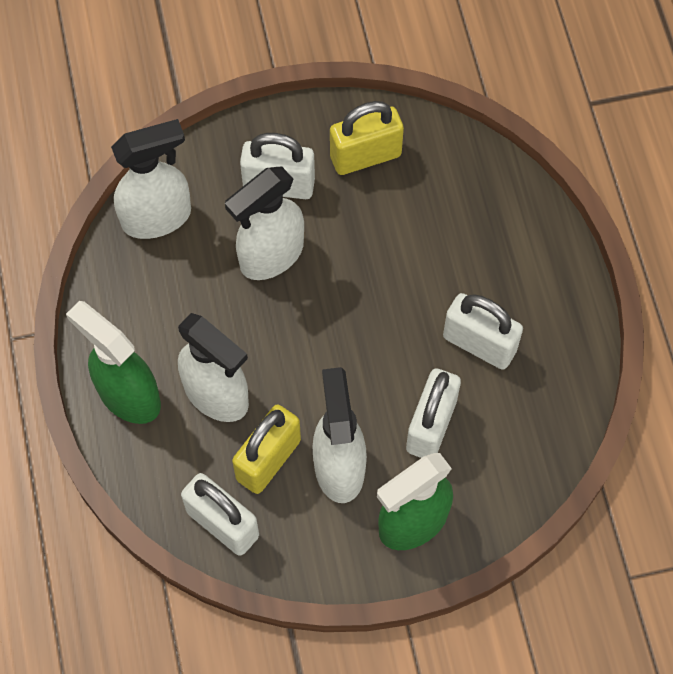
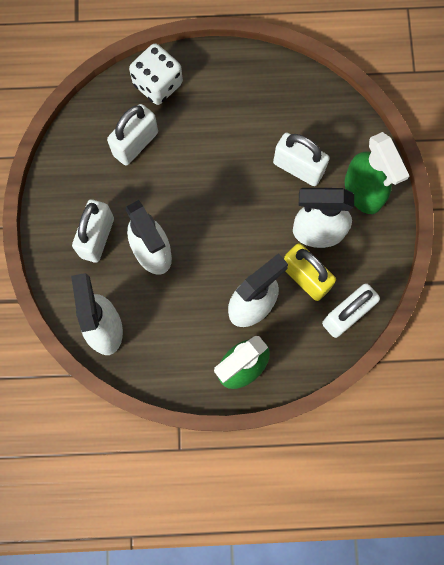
camera: 80 degrees left, 10 degrees up
(365, 156) = (87, 174): yellow padlock -> none
(479, 344) = (245, 126): white padlock -> white padlock (135, 144)
(516, 219) = (158, 84): none -> white dice

